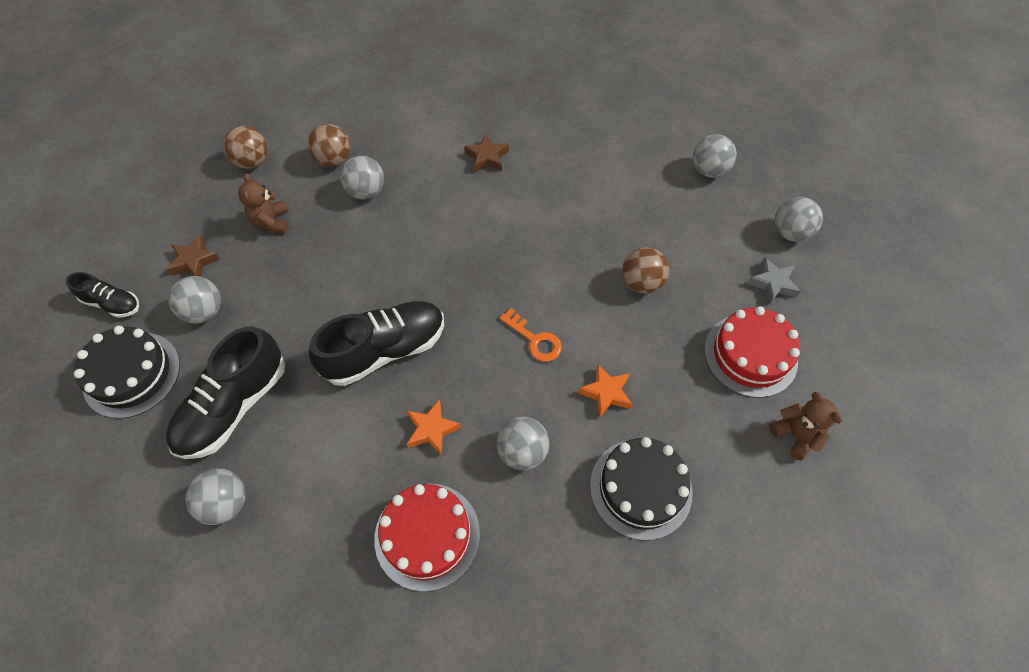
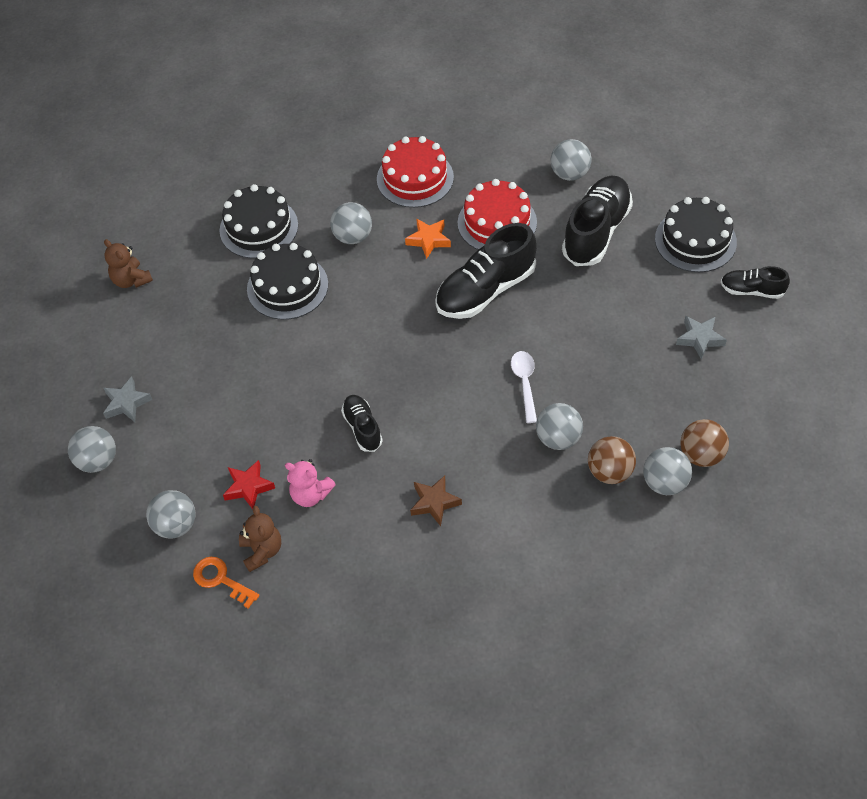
camera: 175 degrees right, 5 degrees down
(194, 261) = (700, 339): brown star -> grey star
(204, 311) = (663, 297): grey ball -> grey ball (665, 483)
(271, 222) = (644, 389): brown teddy bear -> brown teddy bear (262, 551)
(378, 244) = (525, 383): none -> white spoon
(535, 339) = (353, 319): orange key -> orange key (221, 580)
(540, 226) = (362, 428): none -> black shoe
(592, 177) = (310, 494): none -> pink teddy bear
(606, 393) = (287, 286): orange star -> black cake
(641, 283) = (256, 384): brown ball -> none
(646, 191) = (248, 487): none -> red star
(750, 355) = (159, 335): red cake -> red cake (497, 222)

